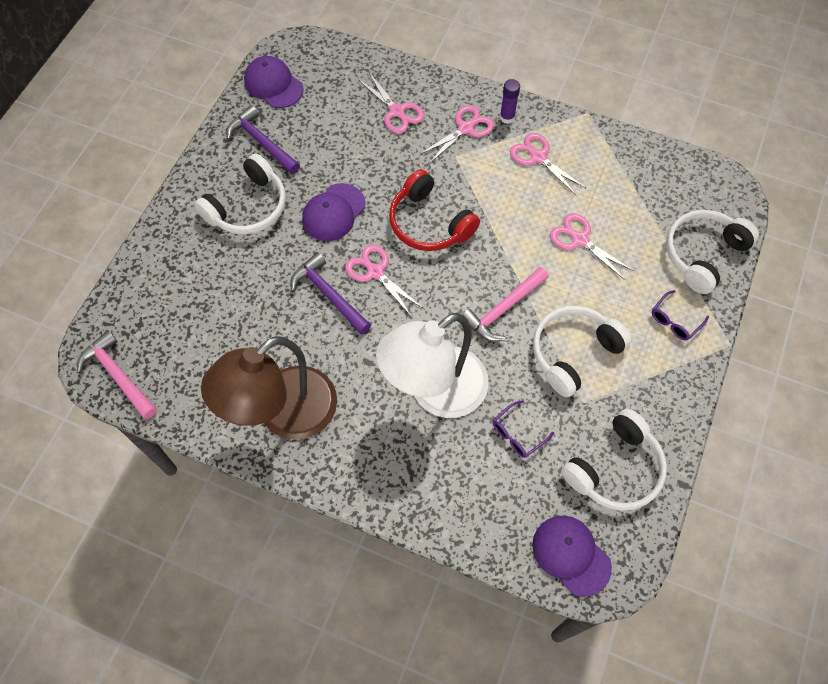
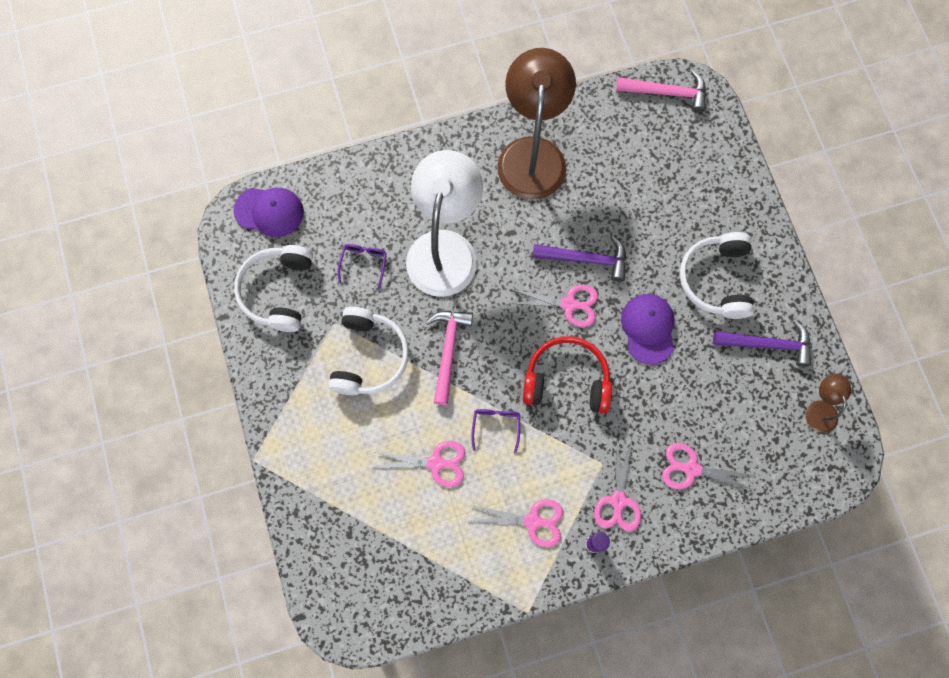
camera: 140 degrees right, 10 degrees up
(273, 84) = (820, 409): purple cap -> brown lamp
(675, 321) = (309, 447): purple glasses -> purple glasses (496, 426)
(703, 254) = (325, 532): white headphones -> none

